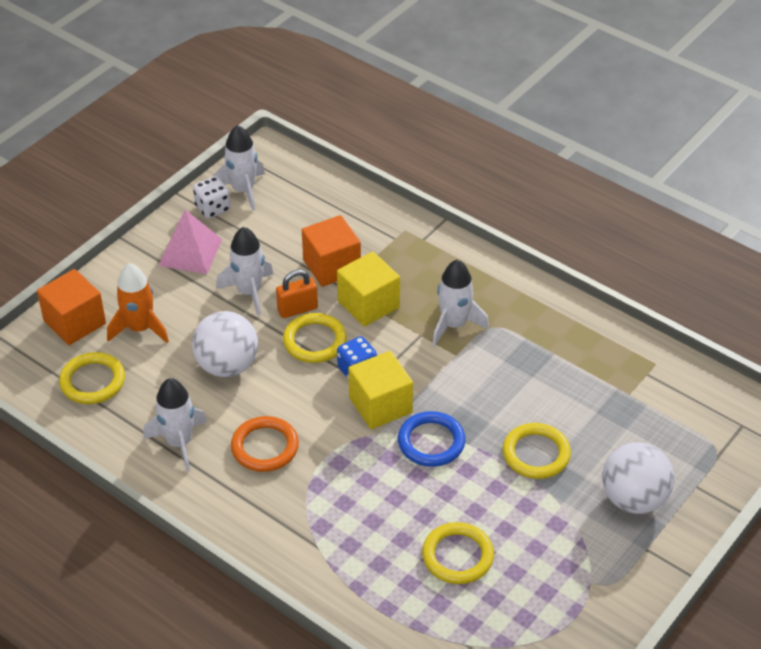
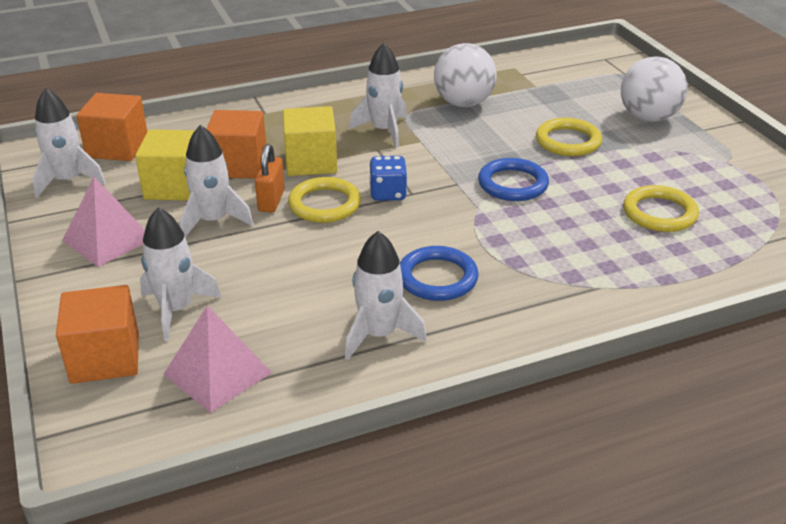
camera: 60 degrees left, 10 degrees down
(92, 381) = (217, 373): yellow ring -> pink pyramid
(140, 328) = (176, 309): orange rocket -> white rocket
(213, 208) = (66, 206): white dice -> none
(227, 365) = (300, 266): white ball -> white ball (463, 103)
(265, 447) = (437, 278): orange ring -> blue ring
(304, 188) = (117, 148): none -> orange cube
(380, 405) = (444, 195): yellow cube -> yellow cube (174, 186)

